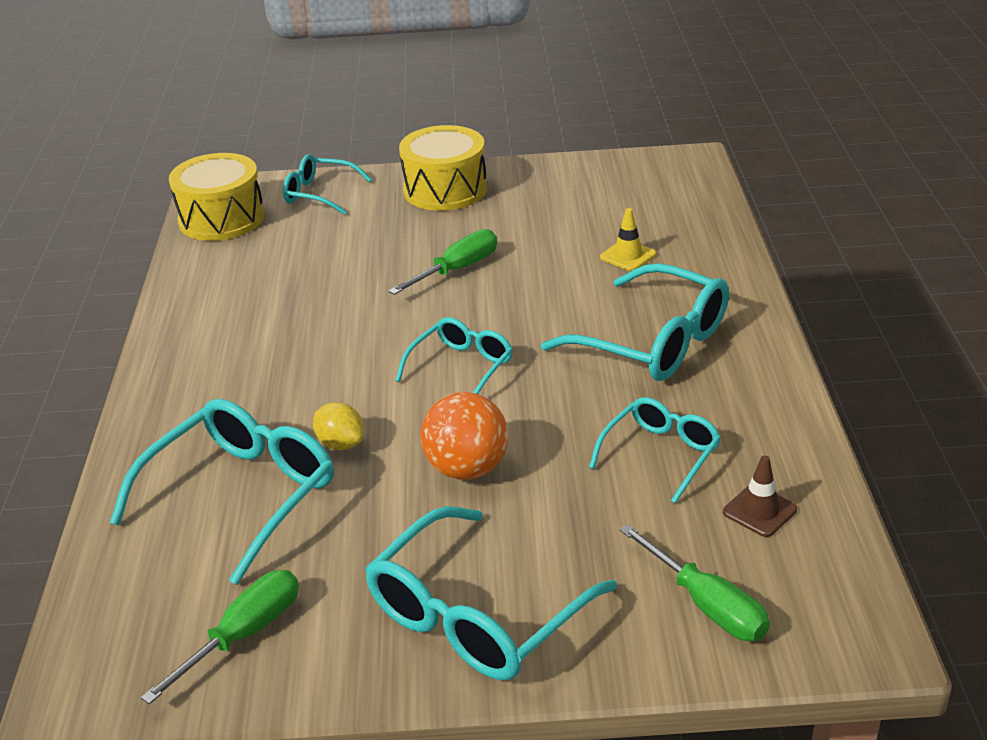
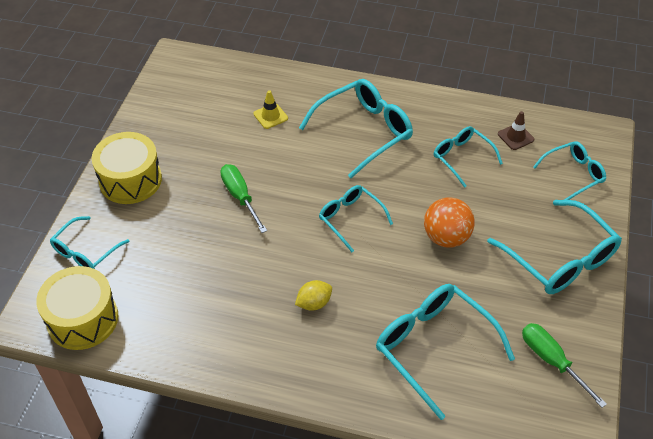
camera: 75 degrees left, 15 degrees up
(341, 444) = (402, 290): yellow lemon -> yellow lemon (314, 303)
(707, 605) = (573, 174): green screwdriver -> turquoise glasses

